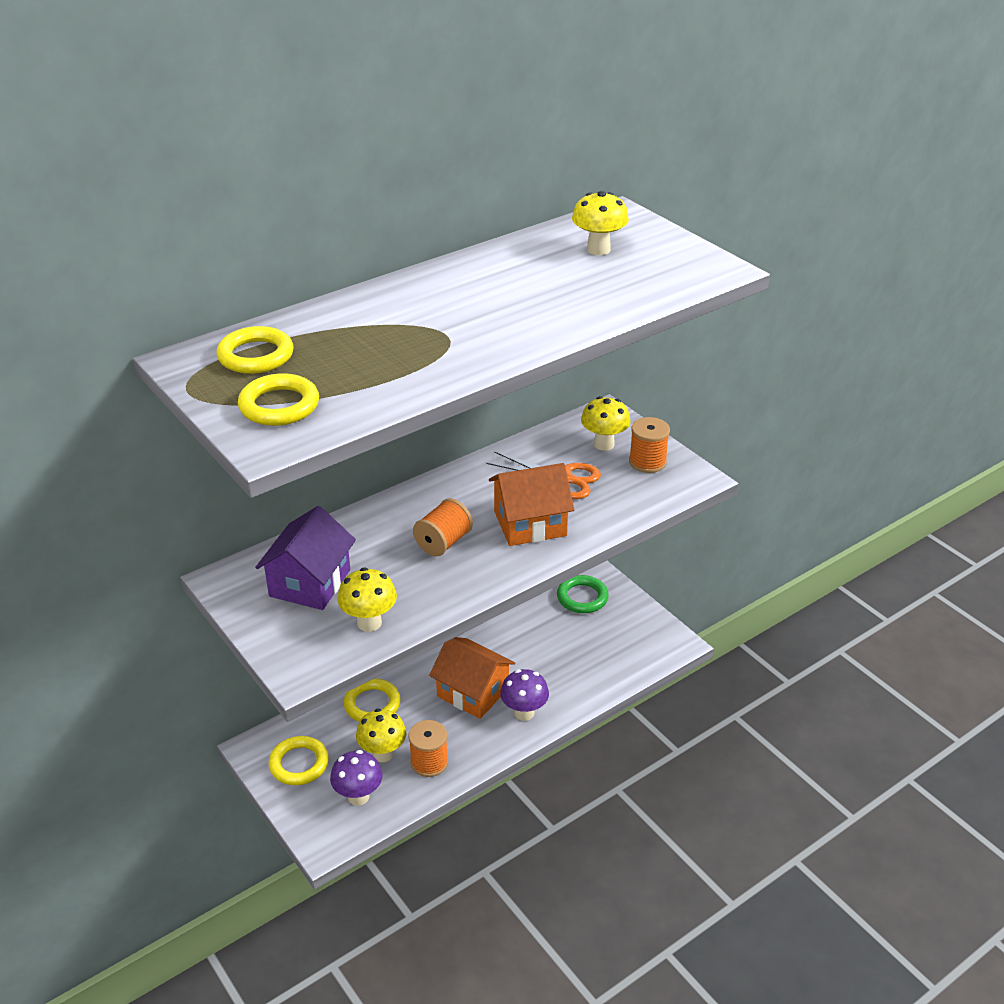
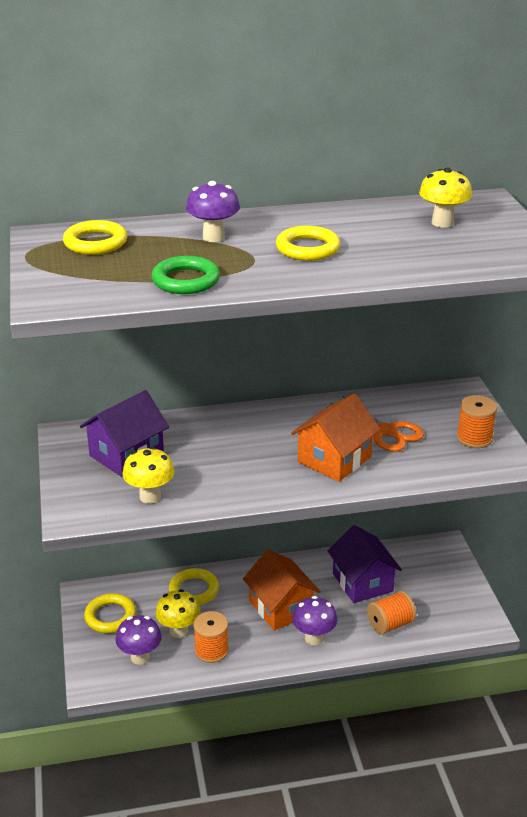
camera: 25 degrees right, 5 degrees down
(279, 405) = (80, 279): yellow ring -> yellow ring (307, 248)
(381, 319) = (213, 237): none -> purple mushroom
(443, 542) = (251, 454): orange spool -> orange spool (390, 624)
(530, 523) = (334, 459): orange house -> orange house turned 60 degrees counterclockwise
(538, 638) = (362, 582): none -> purple house
(582, 597) = (422, 561): green ring -> green ring (186, 280)
(604, 444) = (444, 414): yellow mushroom -> none

